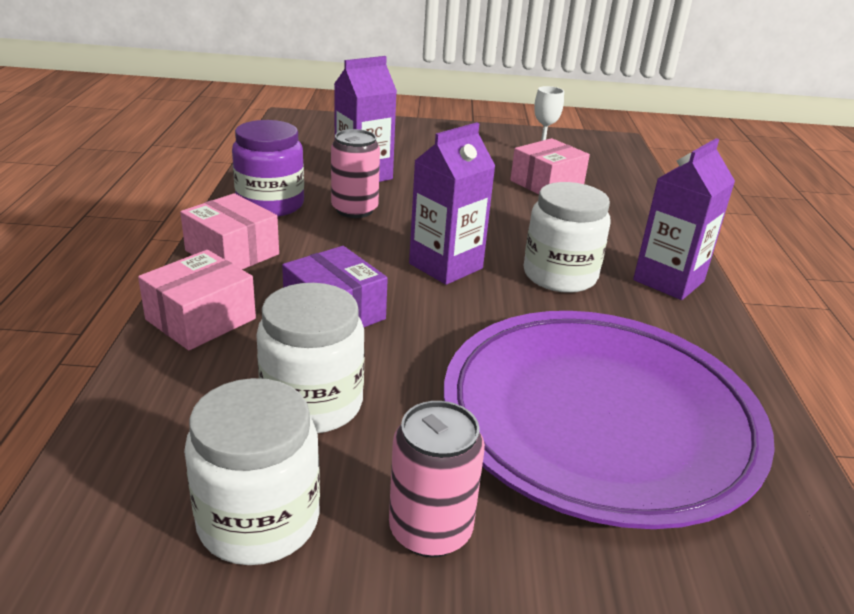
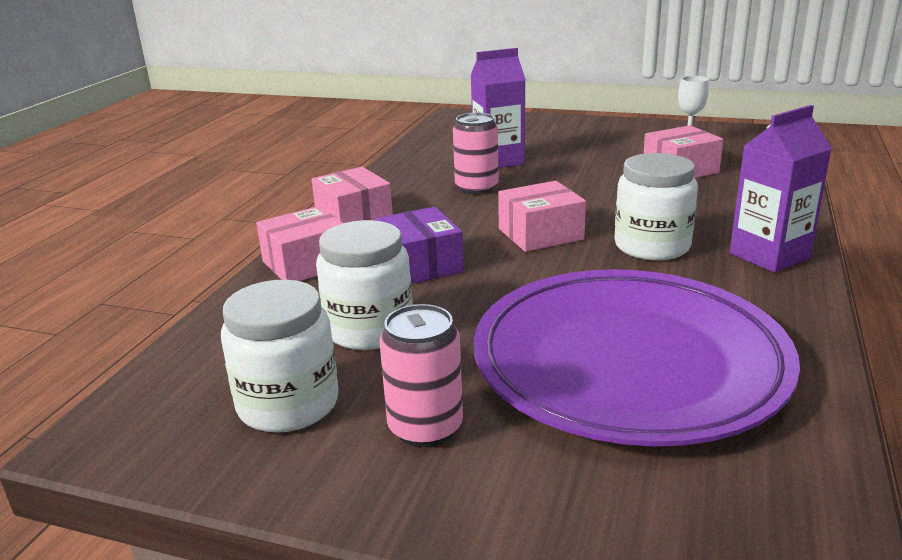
camera: 20 degrees right, 5 degrees down
(270, 204) = (403, 182): purple jar -> none
(445, 266) = (540, 234): purple carton -> pink box

